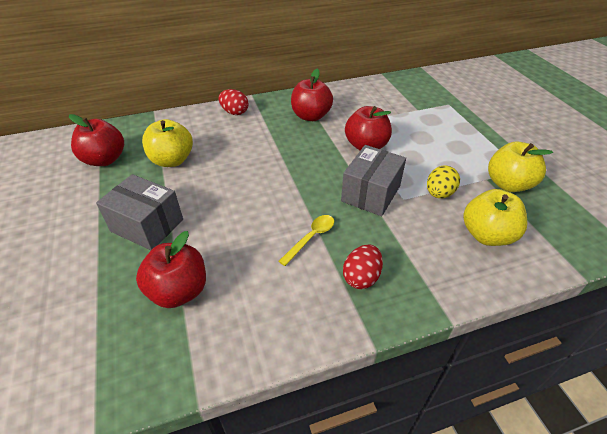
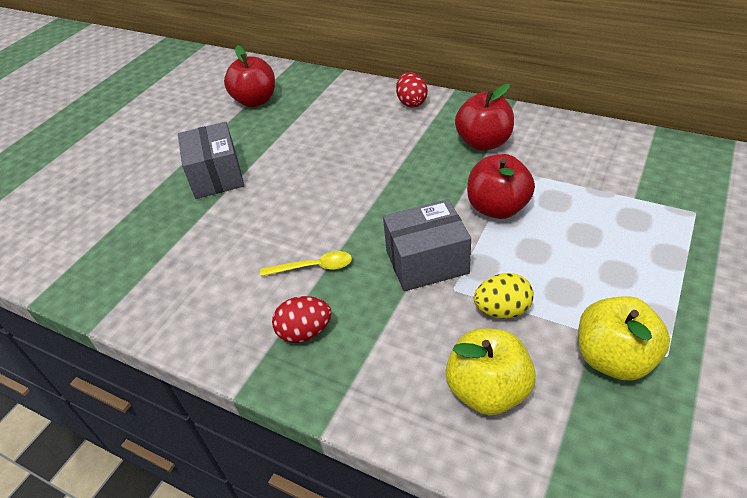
camera: 50 degrees right, 0 degrees up
(172, 160) = (300, 127): yellow apple -> none
(179, 291) = (173, 243): red apple -> none

